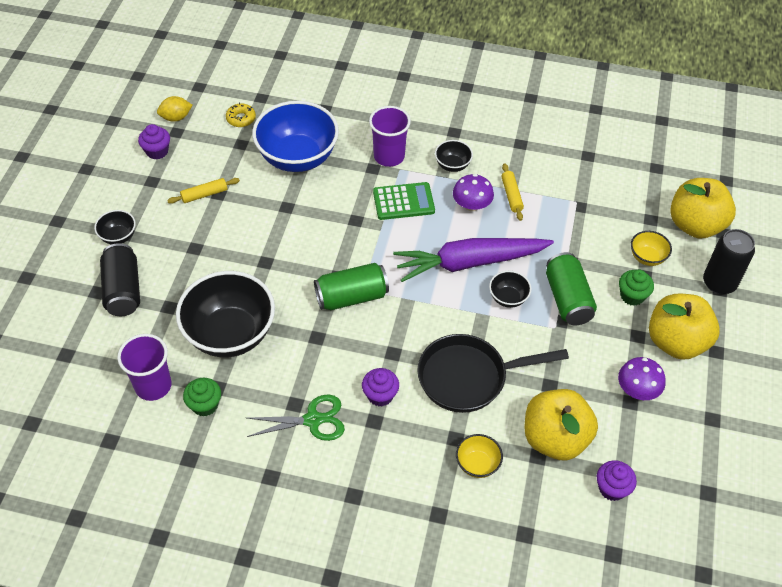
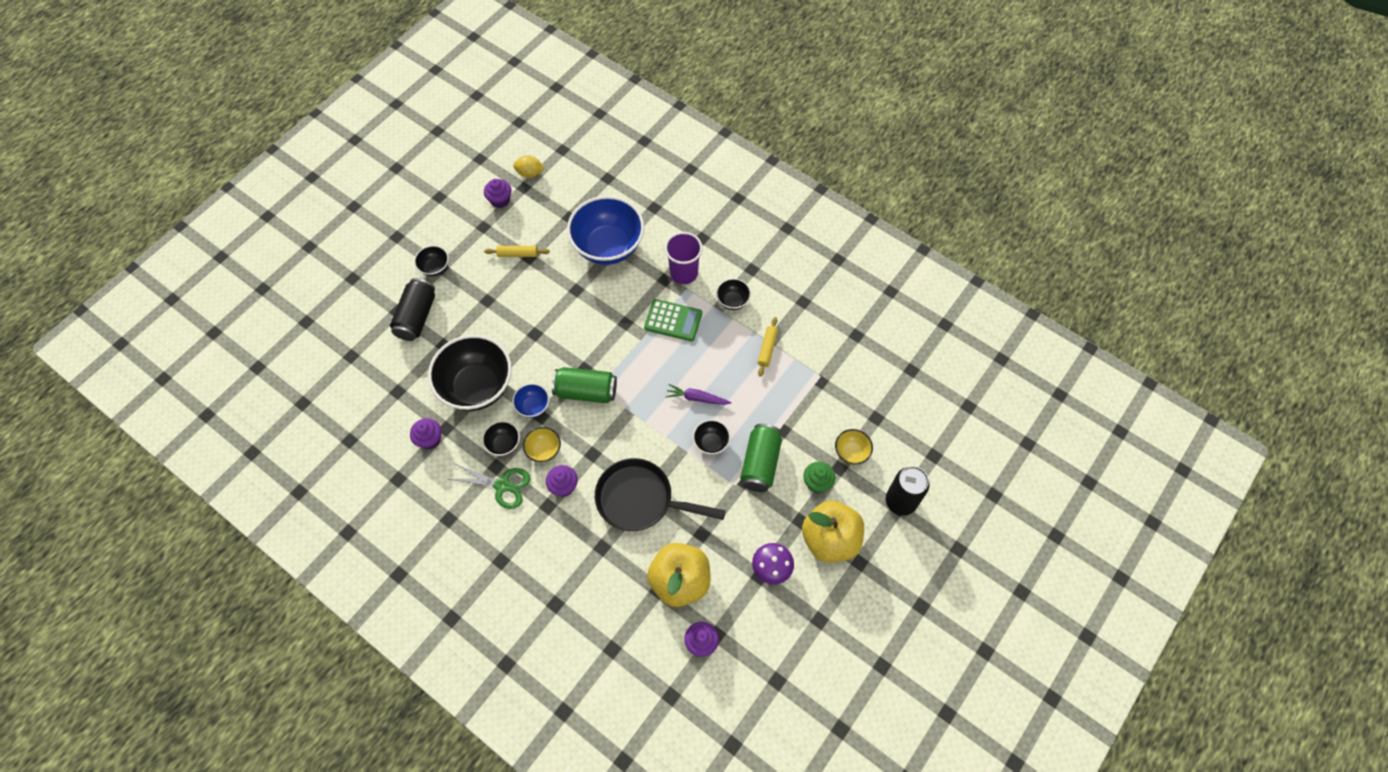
camera: 25 degrees right, 10 degrees up
(153, 386) = (400, 408): purple cup -> none
(205, 405) = (430, 439): green cupcake -> purple cupcake
(241, 119) = (581, 193): yellow donut -> none
(291, 379) = (503, 444): none -> black bowl
(303, 331) = (533, 406): none -> blue bowl
(469, 263) = (697, 398): purple carrot -> purple carrot, size x0.46
(471, 205) = (728, 345): purple mushroom -> none
(477, 464) = (607, 576): yellow bowl -> yellow bowl (544, 450)
(695, 225) = (913, 438): yellow apple -> none

